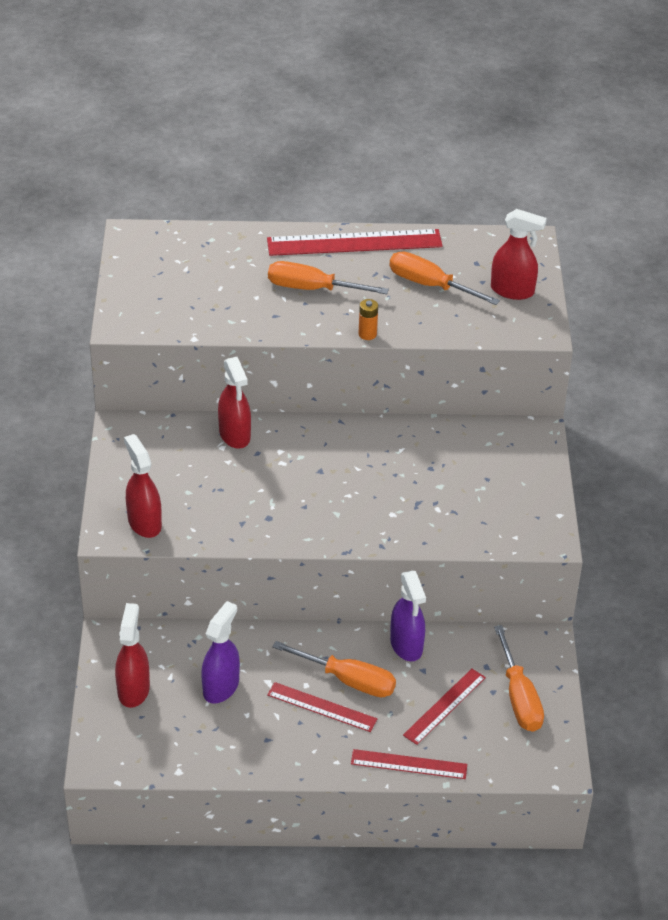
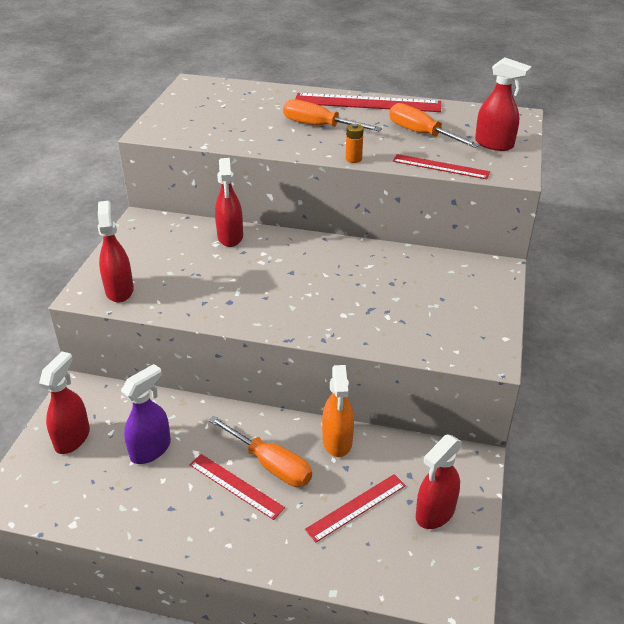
camera: 15 degrees right, 5 degrees down
(406, 645) = (337, 441): purple spray bottle -> orange spray bottle
(409, 764) = (300, 562): red ruler -> red ruler (440, 166)
(519, 698) = (435, 513): orange screwdriver -> red spray bottle

